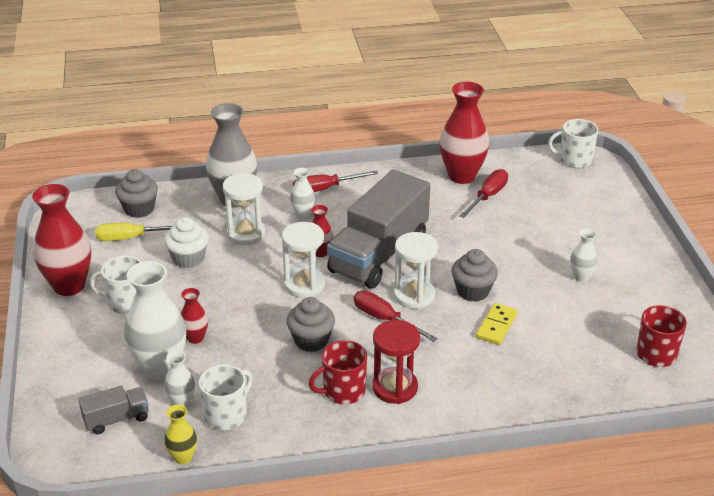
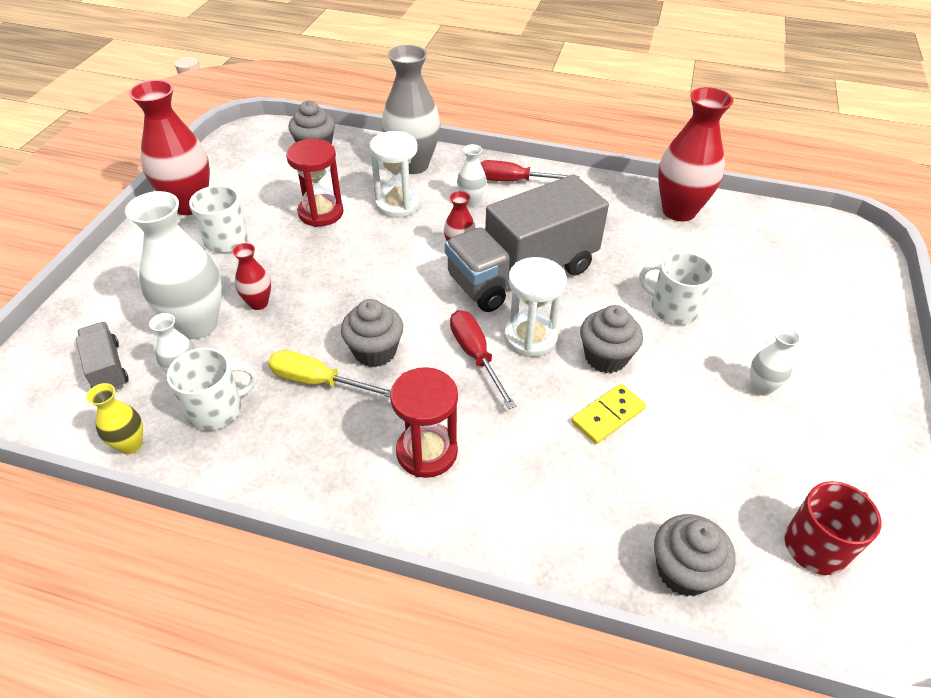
camera: 25 degrees right, 10 degrees up
(116, 419) = (107, 368): grey truck -> grey truck turned 120 degrees counterclockwise
(131, 238) = (285, 175): yellow screwdriver -> yellow screwdriver (318, 381)
(188, 258) = (321, 213): white cupcake -> red hourglass
(304, 285) = (416, 281): white hourglass -> none
(343, 391) = (363, 431): red mug -> none
(487, 196) = (696, 244): red screwdriver -> none
(574, 160) = (833, 232): white mug -> white mug (673, 308)
(591, 393) = (683, 571): none -> grey cupcake

